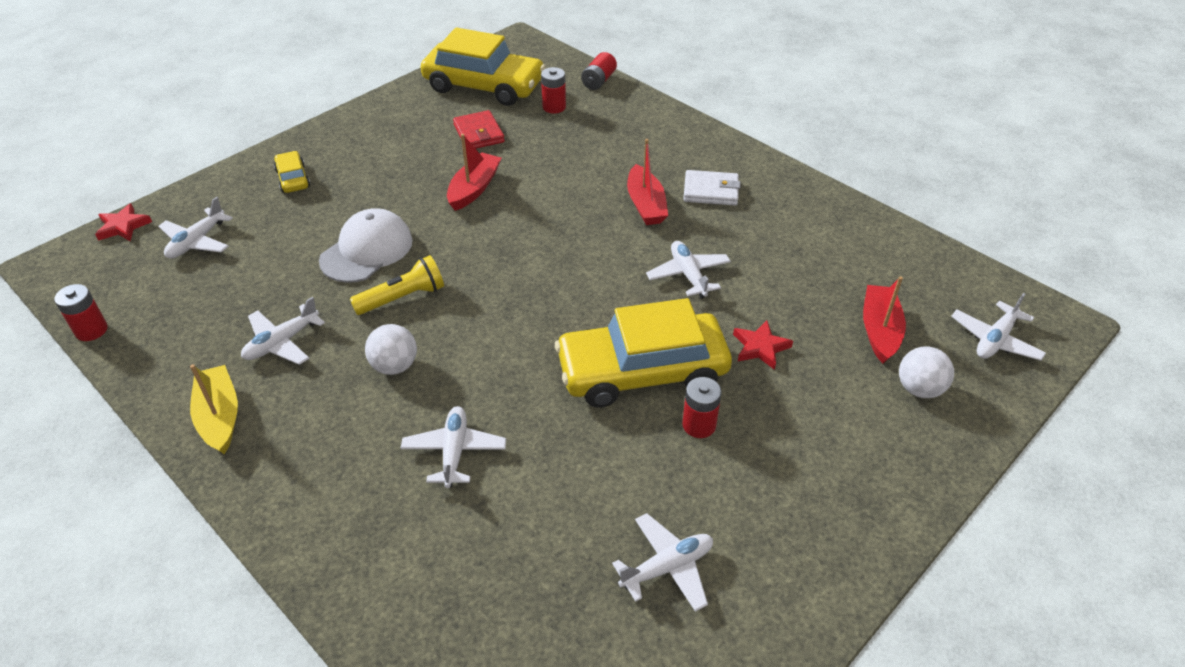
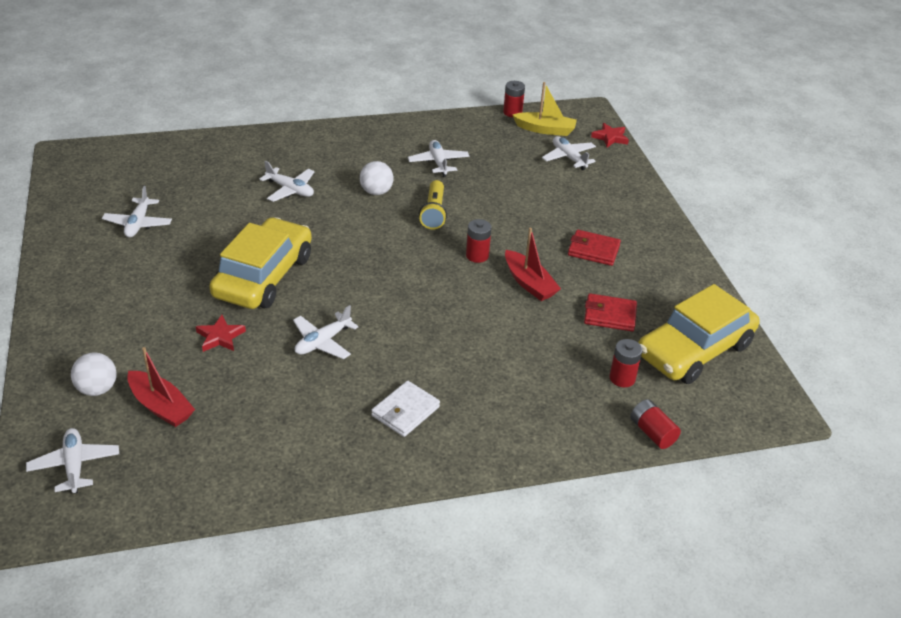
camera: 120 degrees right, 5 degrees down
(219, 417) = (400, 133): yellow boat -> yellow boat (545, 130)
(293, 179) = (614, 209): yellow car -> none
(367, 250) = (497, 214): white cap -> none
(384, 169) = (593, 250): none -> red wallet
(646, 204) = (424, 363): red boat -> none
(688, 275) = (322, 342): white plane -> white plane turned 120 degrees clockwise
(699, 425) = (199, 277): red battery -> red battery (477, 255)

